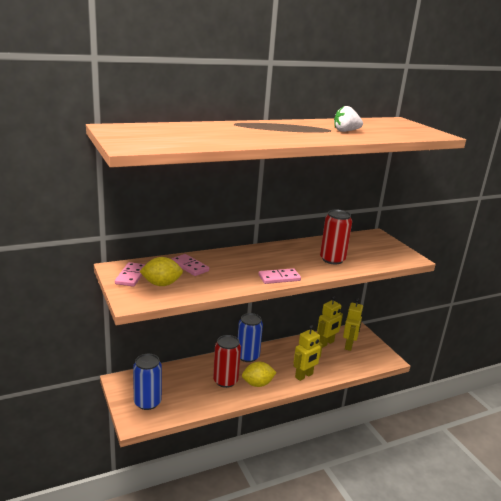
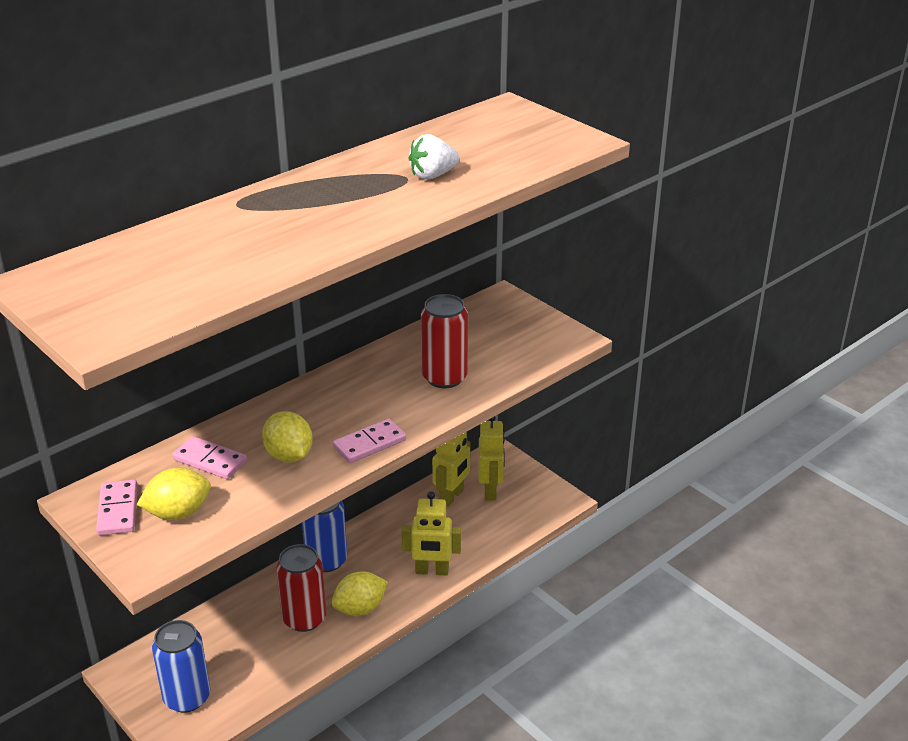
camera: 15 degrees left, 10 degrees up
(232, 273) = (289, 455): none -> yellow lemon
(304, 376) = (432, 571): yellow robot -> yellow robot turned 60 degrees clockwise

